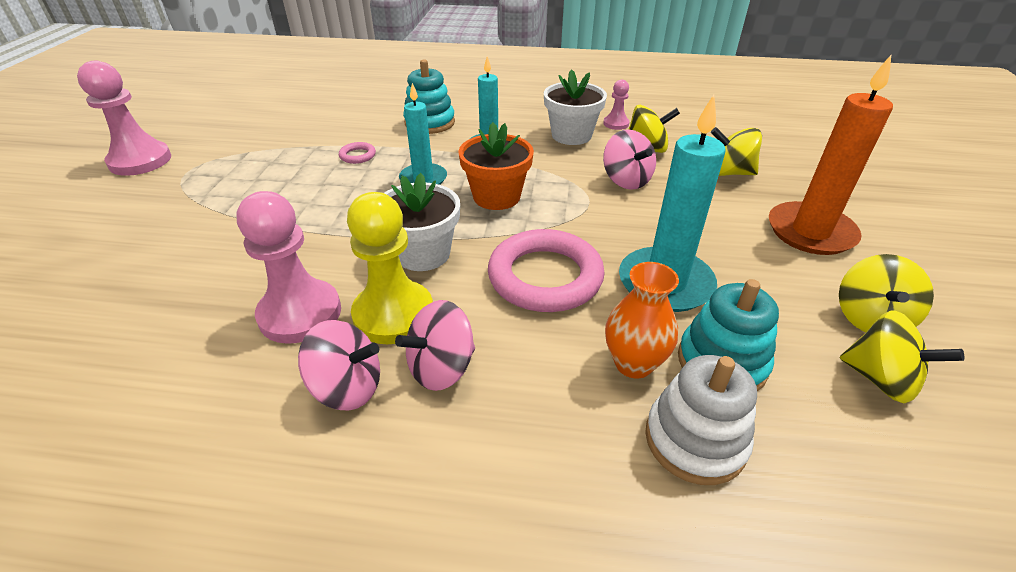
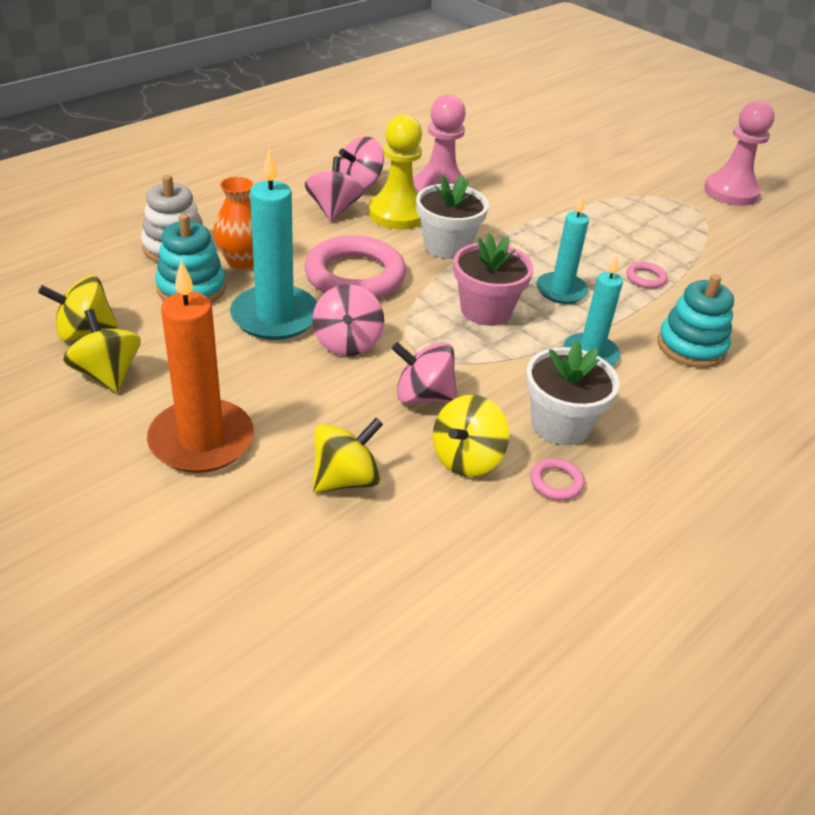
camera: 125 degrees right, 0 degrees up
(496, 196) = (486, 310): orange flower pot -> pink flower pot
(616, 124) = (556, 482): pink pawn -> pink ring
(631, 232) = (347, 343): none -> pink spinning top

